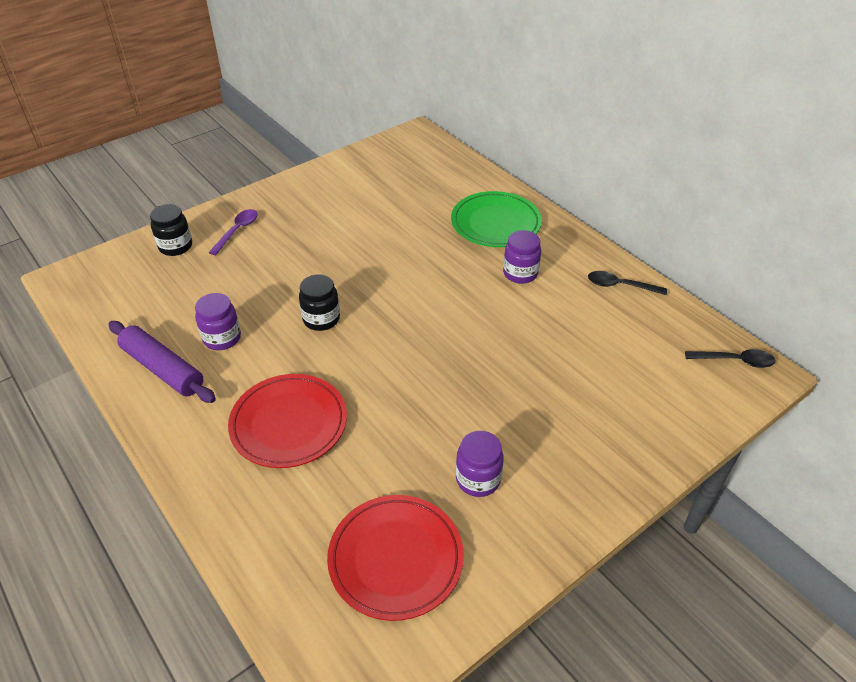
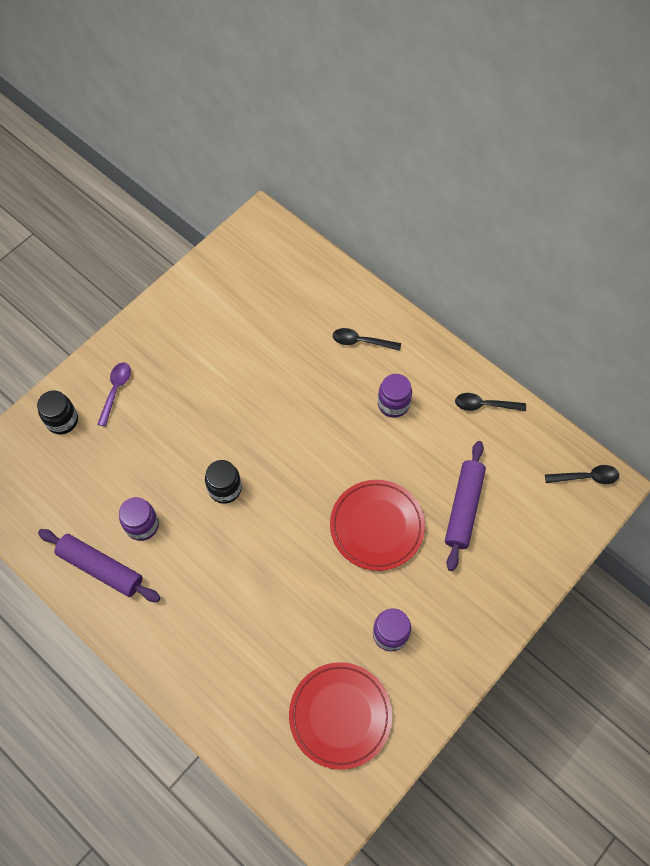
camera: 10 degrees left, 20 degrees up
(289, 423) = (226, 606): red plate -> red plate (377, 526)
(495, 223) = (361, 341): green plate -> black spoon
(586, 370) = (464, 508): none -> purple rolling pin

